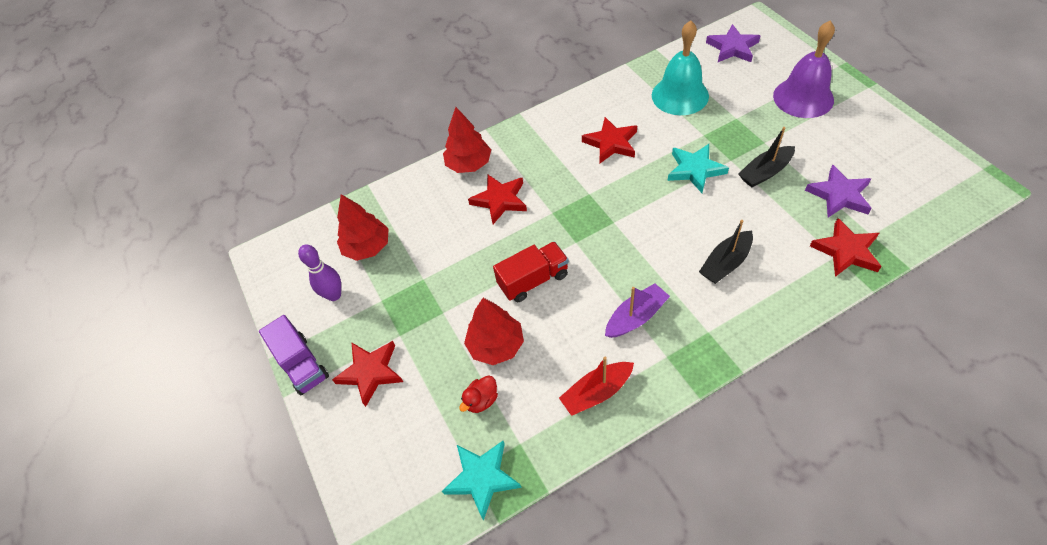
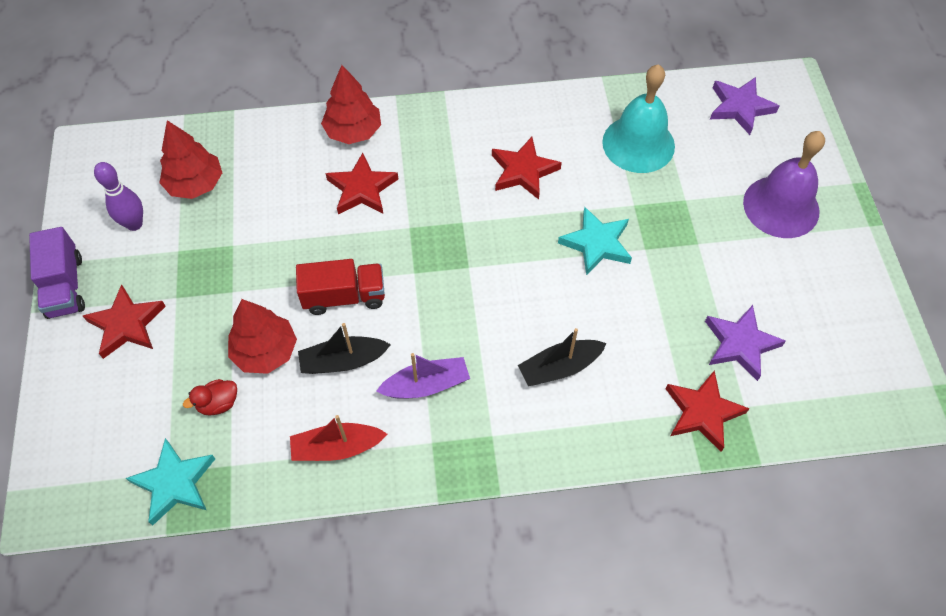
camera: 15 degrees right, 5 degrees up
(765, 172) = (674, 280): black boat -> black boat (343, 361)

